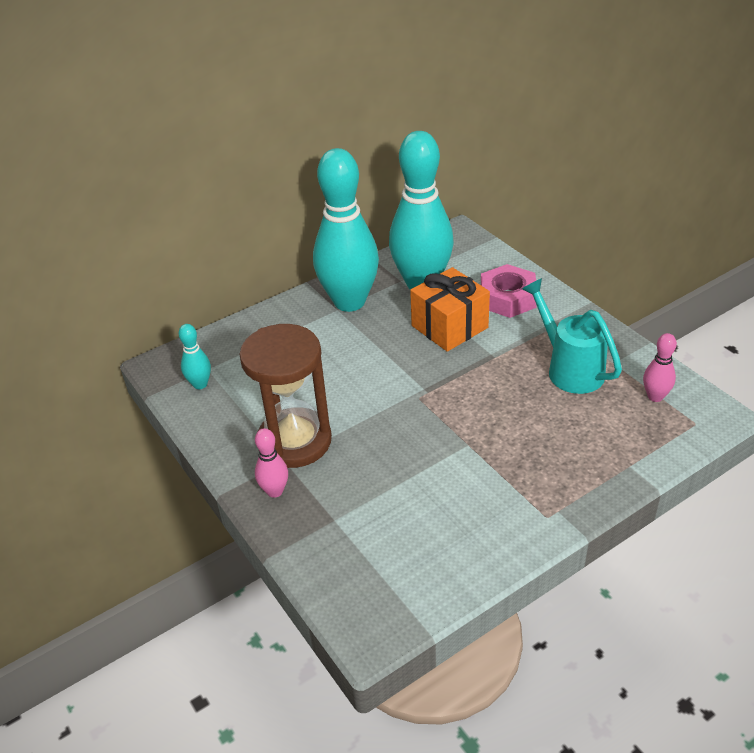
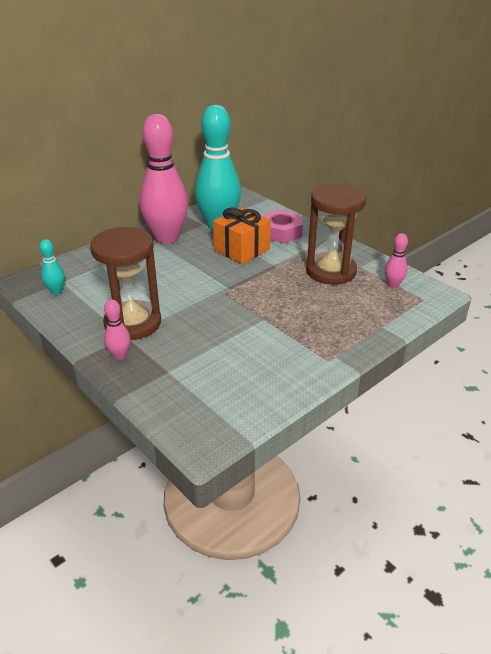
camera: 10 degrees left, 5 degrees down
(349, 302) = (167, 238): turquoise bowling pin -> pink bowling pin
(570, 369) = (331, 271): turquoise watering can -> brown hourglass

